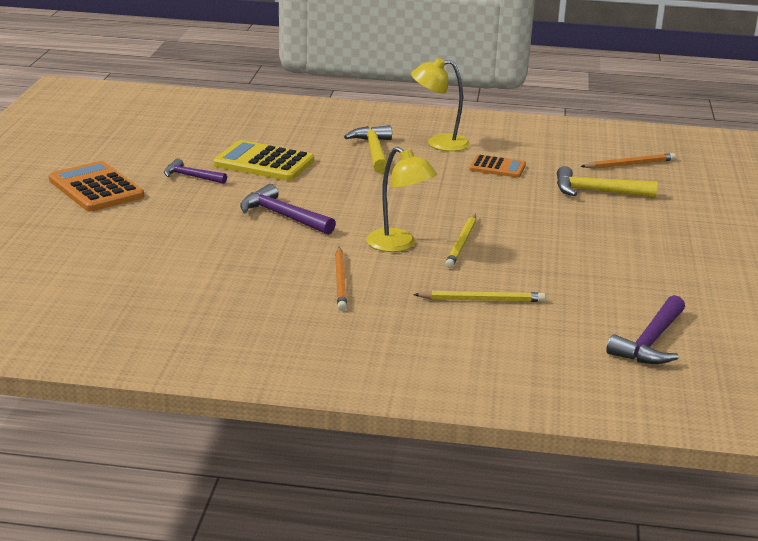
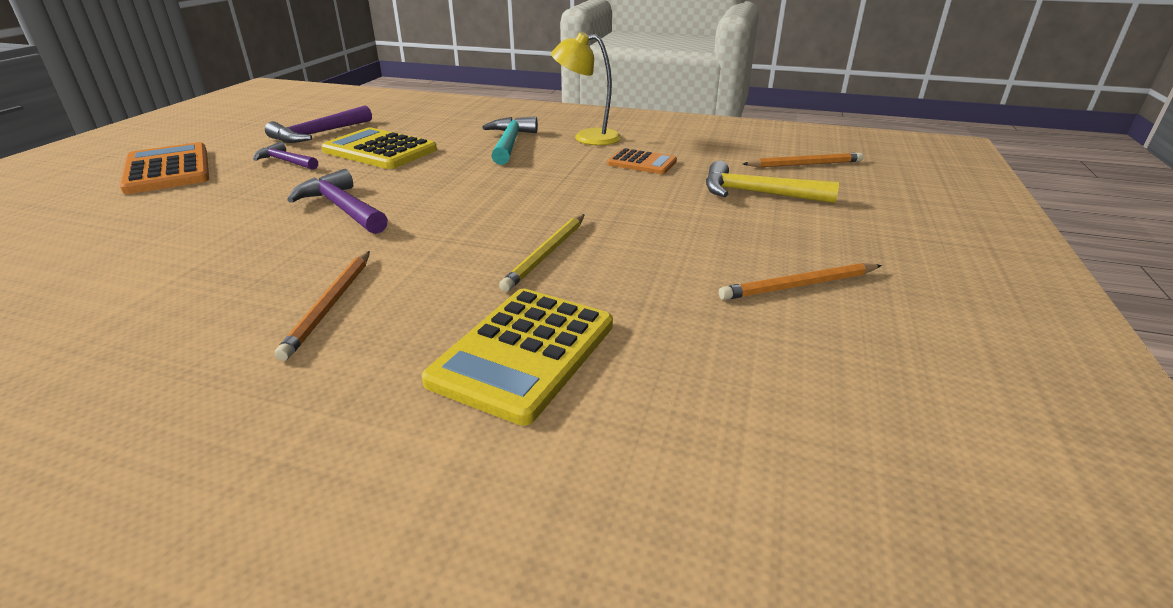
camera: 10 degrees right, 5 degrees up
(374, 152) = (510, 143): yellow hammer -> turquoise hammer
(398, 245) = (458, 252): yellow lamp -> none
(482, 300) = (523, 353): yellow pencil -> yellow calculator
(636, 256) = (799, 285): none -> orange pencil
(650, 342) = (806, 476): purple hammer -> purple hammer (319, 134)

